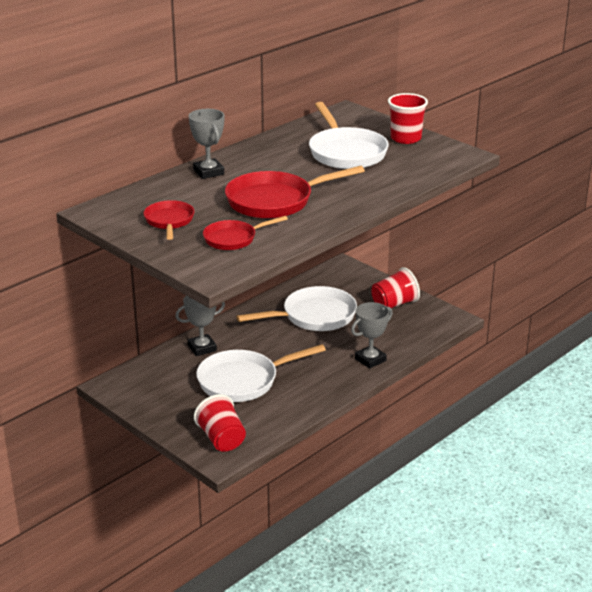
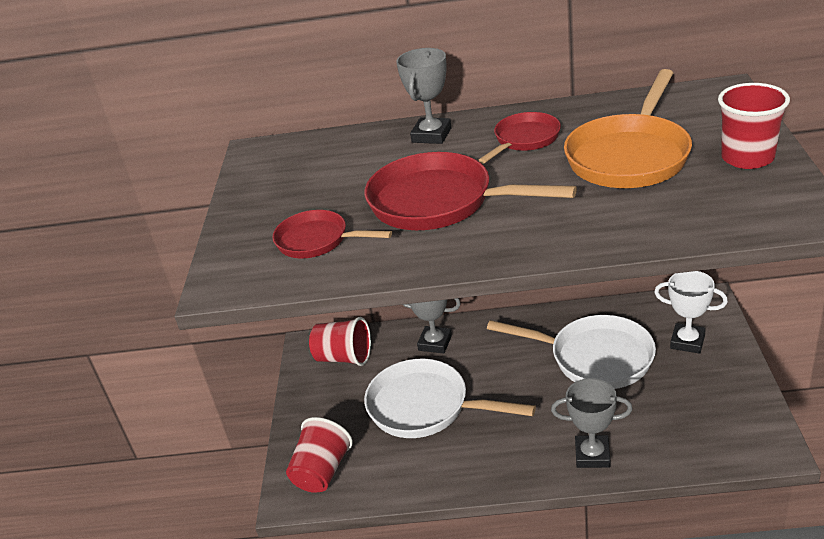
camera: 50 degrees right, 5 degrees up
(169, 221) = (297, 189): red pan -> red pan (524, 140)
(346, 152) = (630, 156): white pan -> orange pan
(356, 289) = (687, 342): none -> white trophy
(394, 304) = (713, 386): red cup -> red cup (344, 357)

